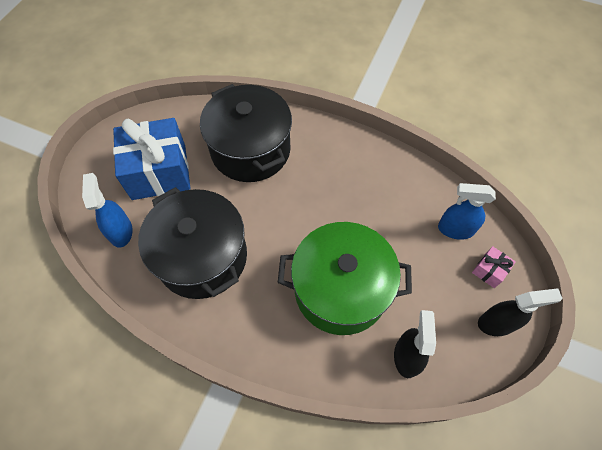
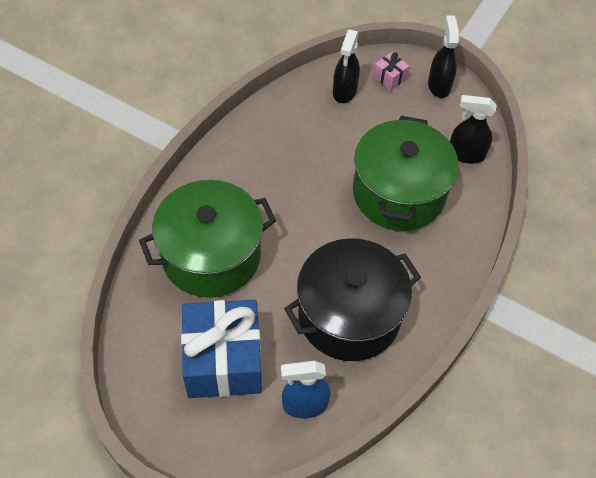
camera: 85 degrees left, 5 degrees down
(250, 150) = (211, 255): black pot -> green pot
(455, 229) = (344, 91): blue spray bottle -> black spray bottle

